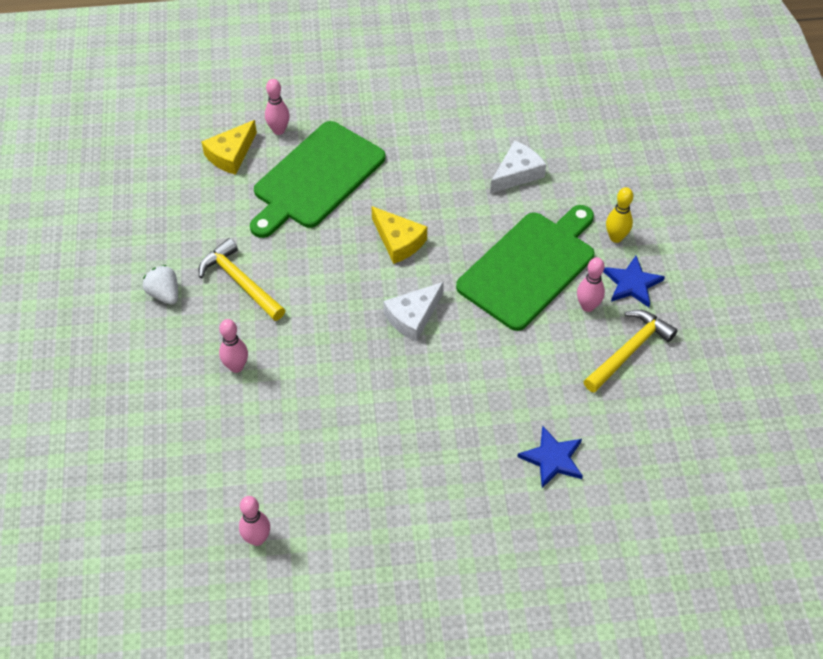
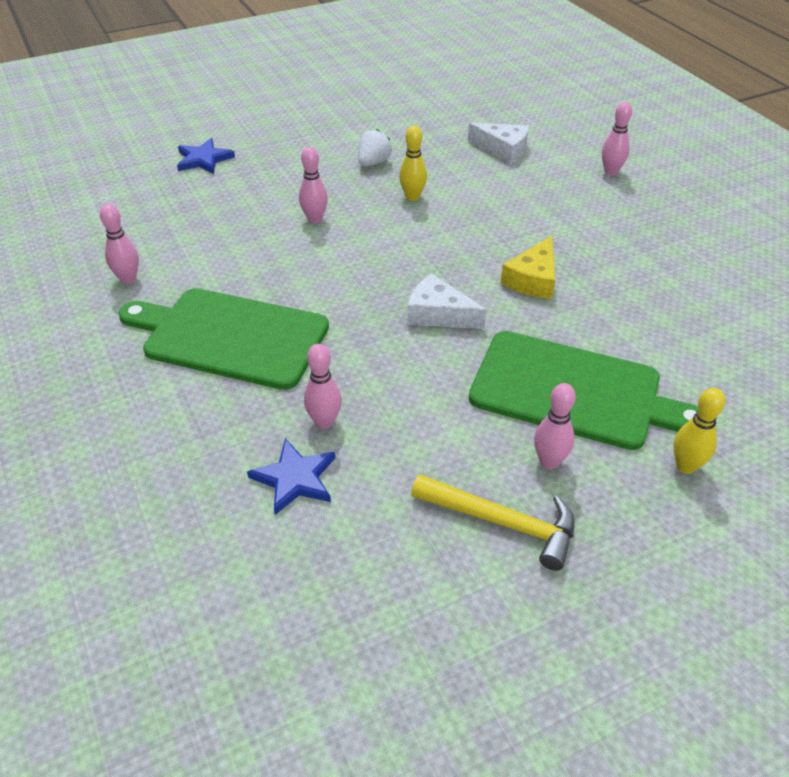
camera: 70 degrees right, 10 degrees down
(231, 154) = (556, 154): yellow cheese -> none
(240, 282) = (412, 197): yellow hammer -> yellow bowling pin
(316, 178) = (571, 207): green cutting board -> green cutting board (230, 336)
(503, 426) = (324, 422): none -> pink bowling pin
(517, 173) = (709, 347): white cheese -> white cheese (503, 149)
(632, 284) = (619, 501): blue star -> blue star (203, 159)

